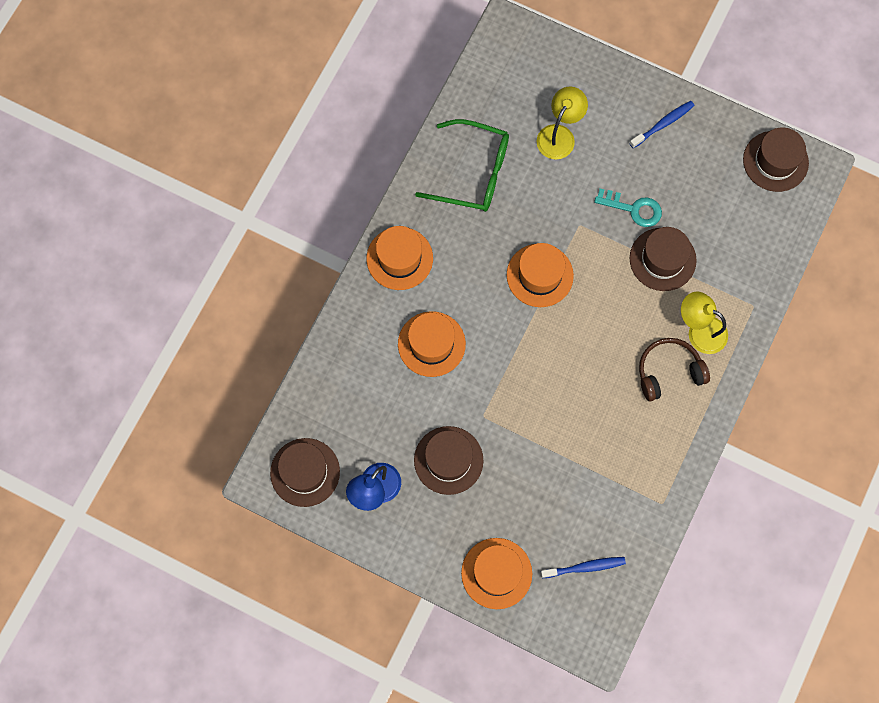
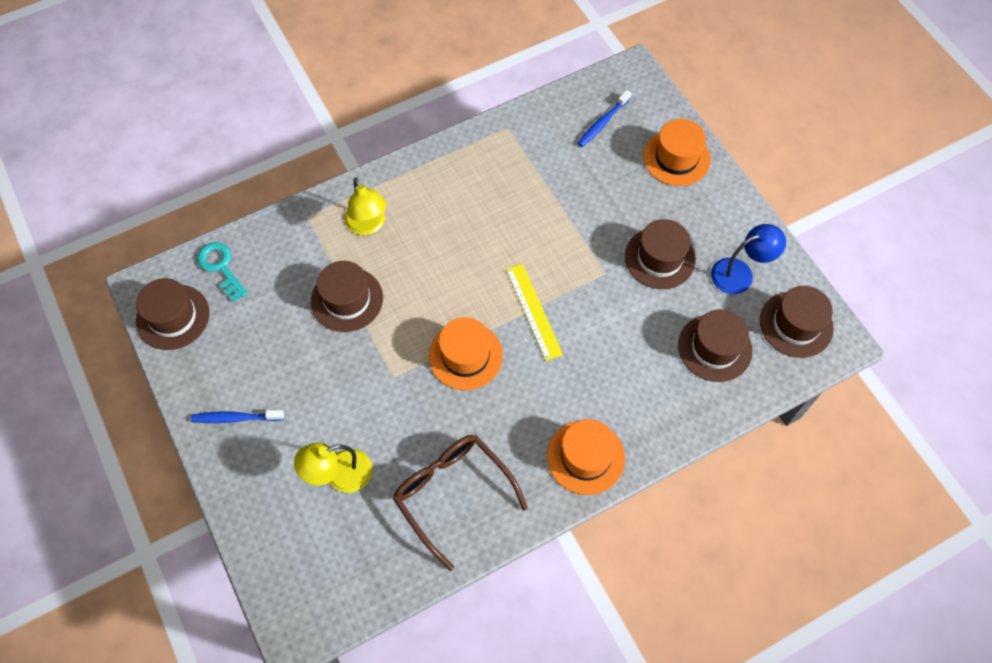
camera: 145 degrees left, 10 degrees down
(357, 408) = (715, 348): none -> brown hat
(431, 344) = (609, 359): orange hat -> none
(473, 173) = (453, 494): green glasses -> brown glasses
(515, 345) = (533, 311): none -> yellow ruler
(585, 567) = (602, 123): blue toothbrush -> blue toothbrush turned 75 degrees counterclockwise
(633, 209) = (333, 358): turquoise key -> turquoise key (221, 267)
(668, 371) = (421, 211): brown headphones -> none

